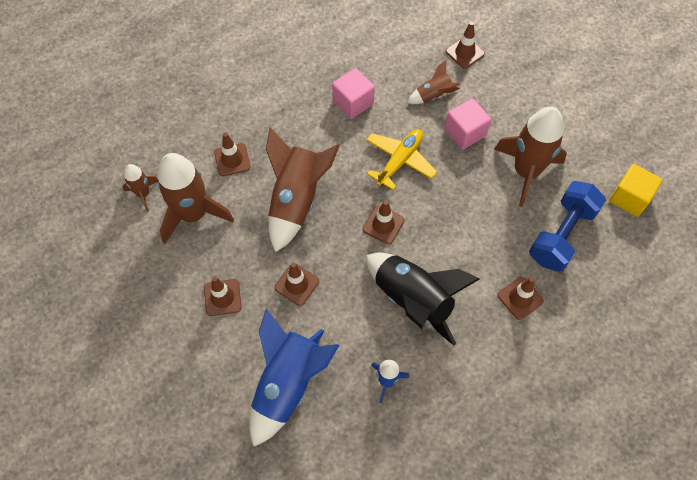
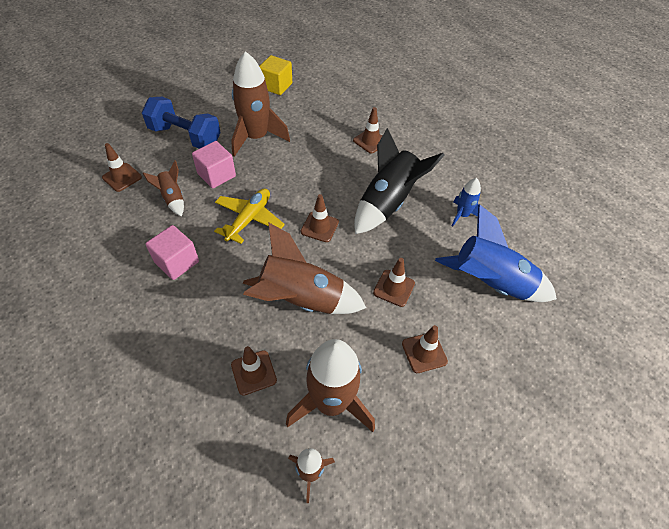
camera: 100 degrees left, 10 degrees down
(399, 161) = (249, 219): yellow plane -> yellow plane turned 90 degrees clockwise
(562, 235) = (312, 119): blue dumbbell -> blue dumbbell (185, 136)

